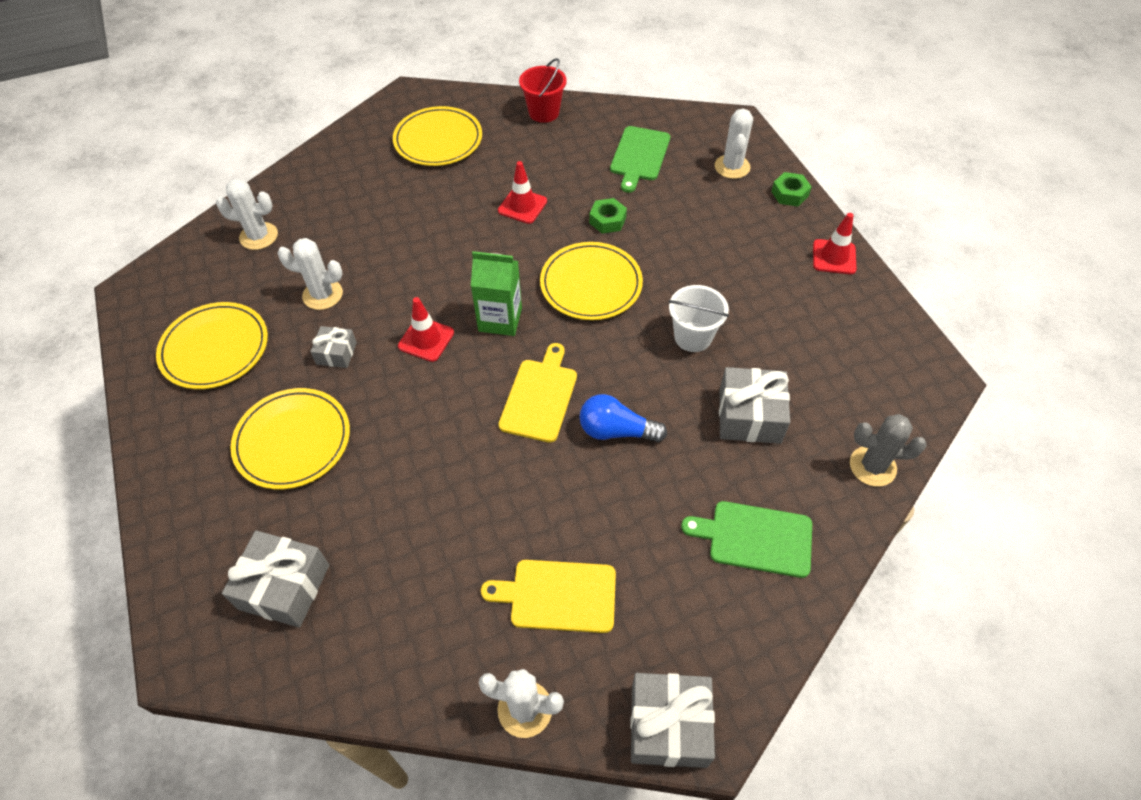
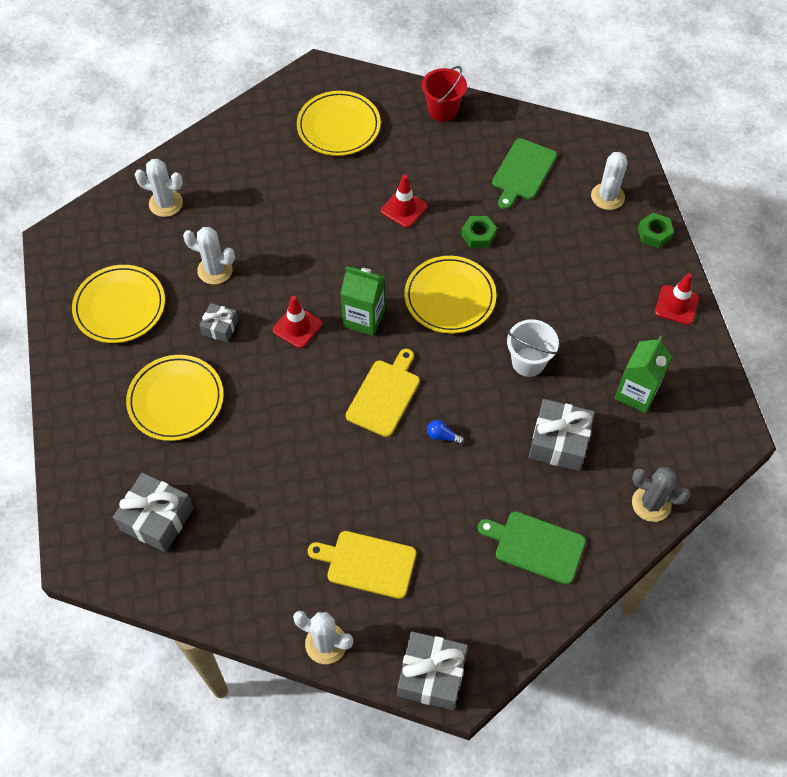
camera: 10 degrees right, 5 degrees up
(616, 431) = (442, 436): blue light bulb -> blue light bulb, size x0.52
(819, 350) = (636, 393): none -> green carton

